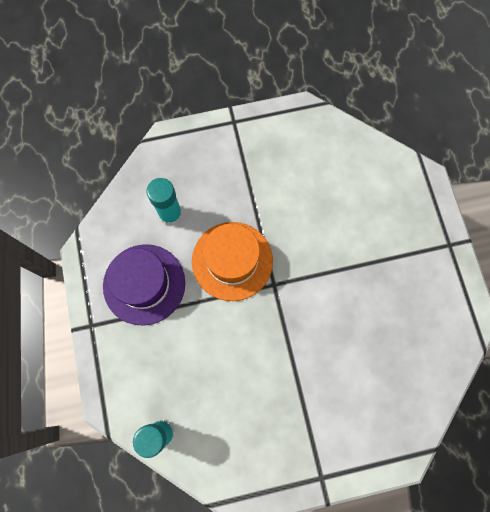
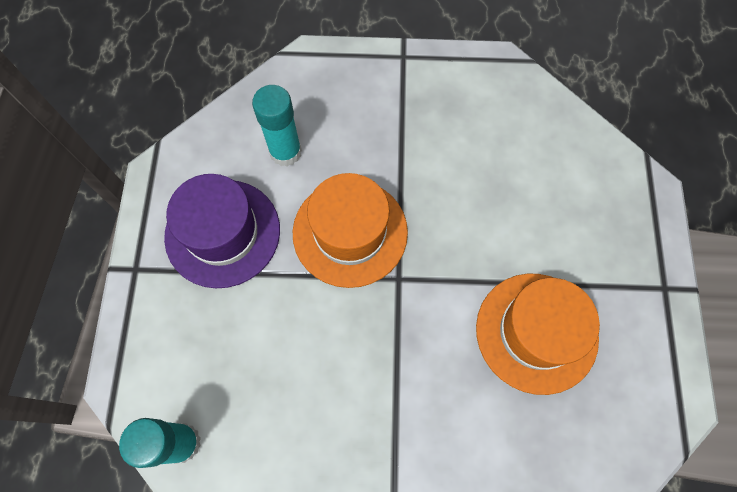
camera: 15 degrees right, 5 degrees down
(373, 297) = (536, 332): none -> orange hat

